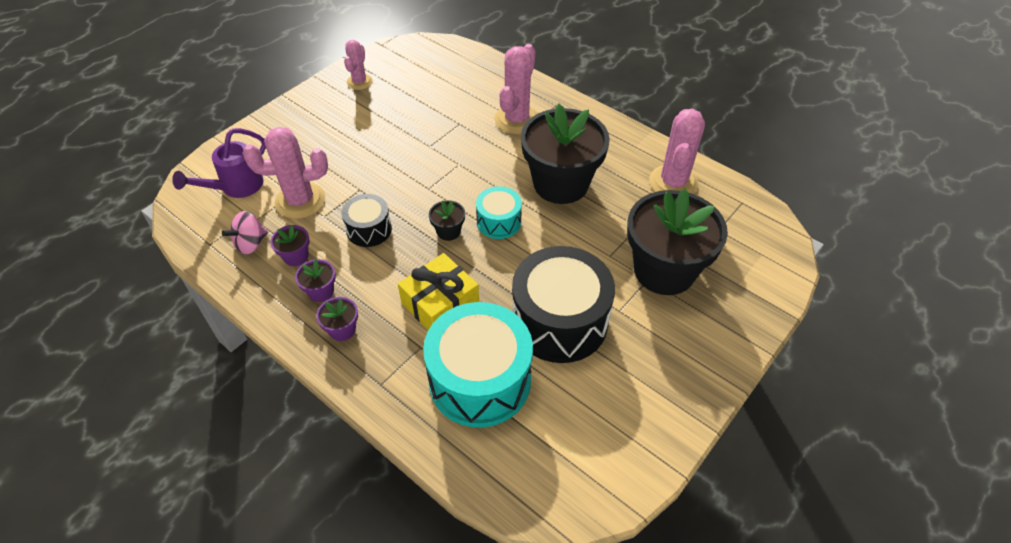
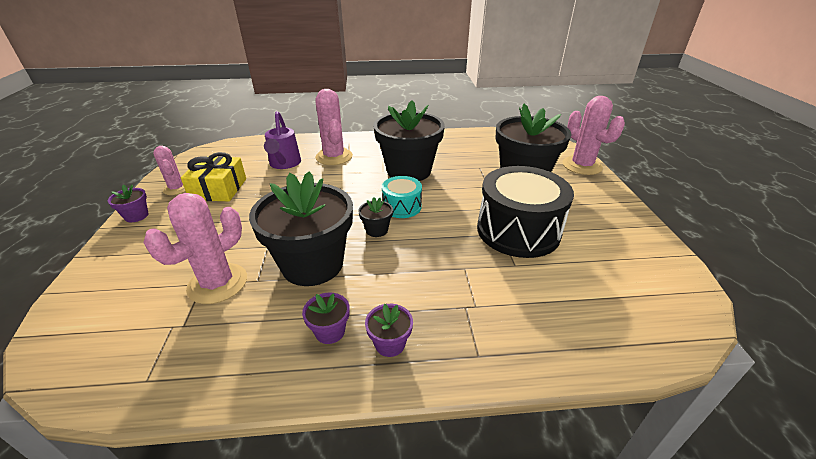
camera: 45 degrees left, 15 degrees down
(236, 188) = (125, 315): purple watering can -> purple watering can (284, 164)
(251, 243) = (202, 346): pink spinning top -> none
(296, 256) = (268, 324): purple flower pot -> purple flower pot (136, 216)
(369, 229) = (312, 264): black drum -> black flower pot
(440, 304) = (436, 272): yellow gift -> yellow gift (219, 189)
(480, 380) = (533, 294): turquoise drum -> none
(673, 182) = (464, 143): pink cactus -> pink cactus (582, 166)

